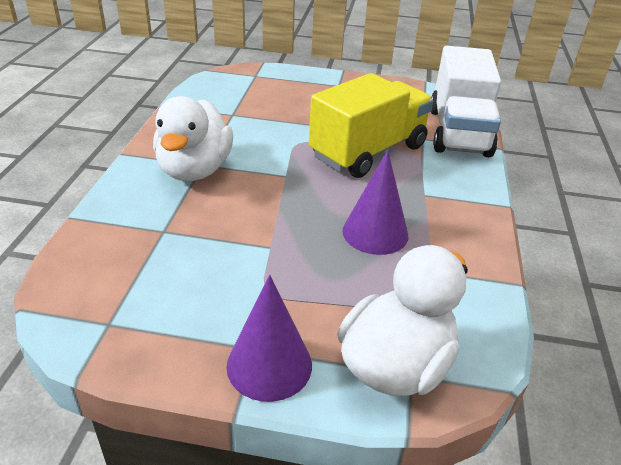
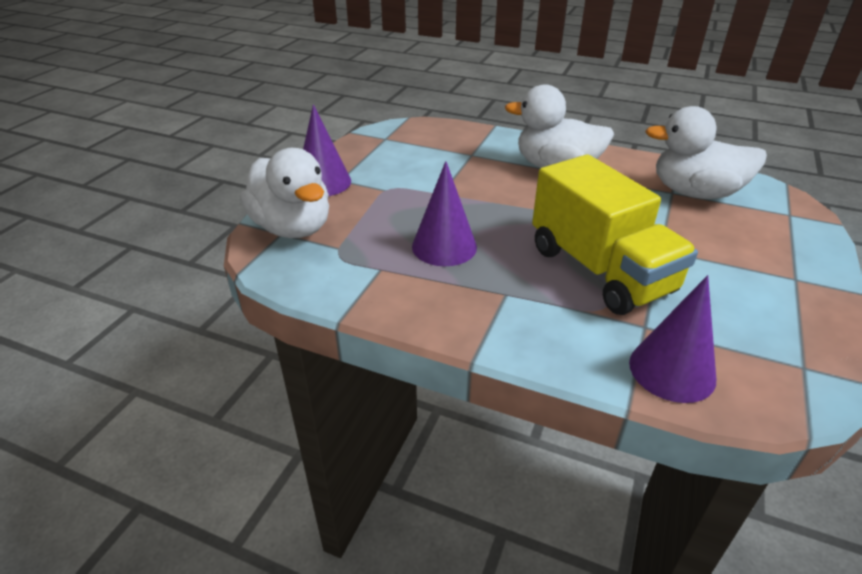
camera: 105 degrees right, 0 degrees up
(232, 105) = (695, 193): none -> white duck
(458, 132) = (672, 370): white truck -> purple cone

